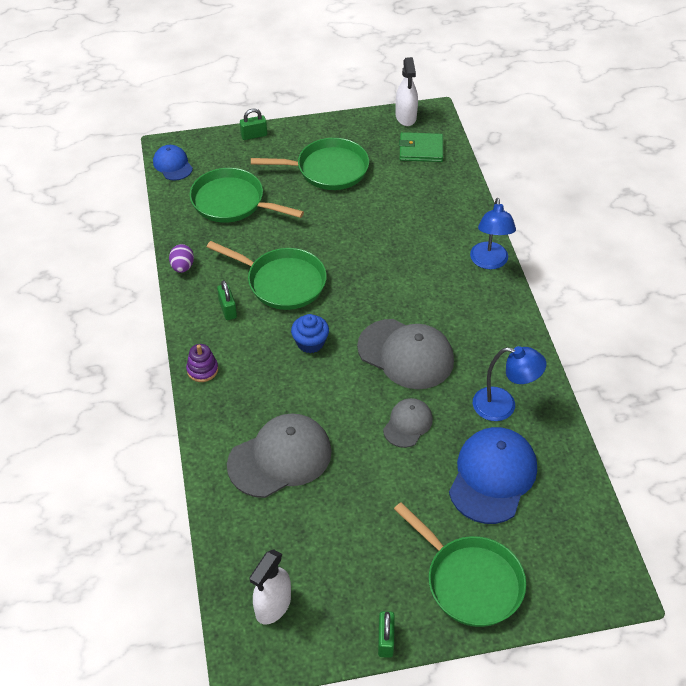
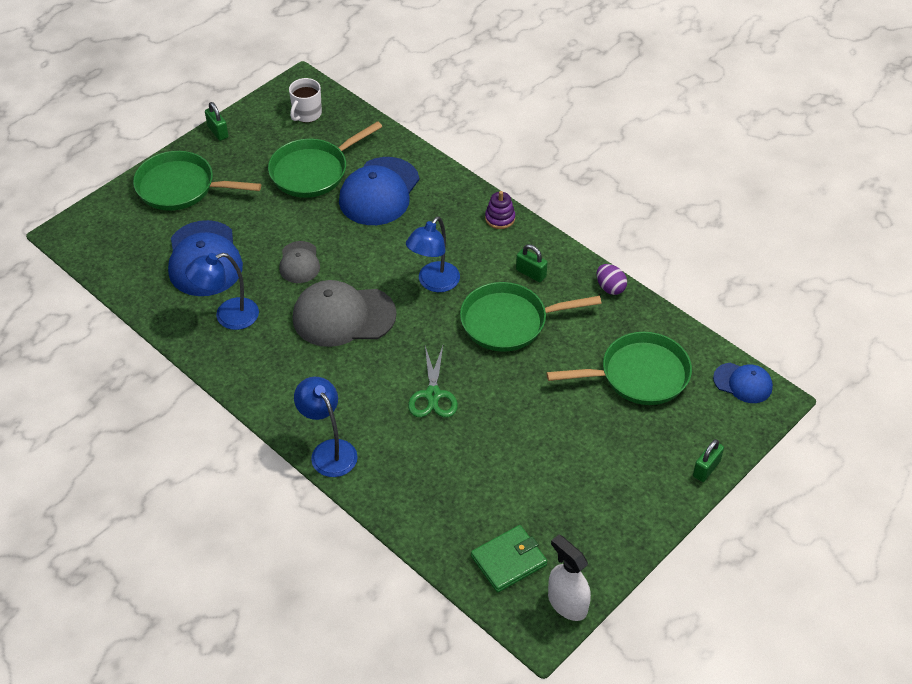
camera: 145 degrees right, 0 degrees up
(273, 606) = (306, 114): white spray bottle -> white mug
(280, 458) = (379, 192): grey cap -> blue cap
(310, 343) = (434, 283): blue cupcake -> blue lamp
(328, 169) = (585, 470): green pan -> green pan (313, 171)
(385, 261) = (433, 395): none -> green scissors

